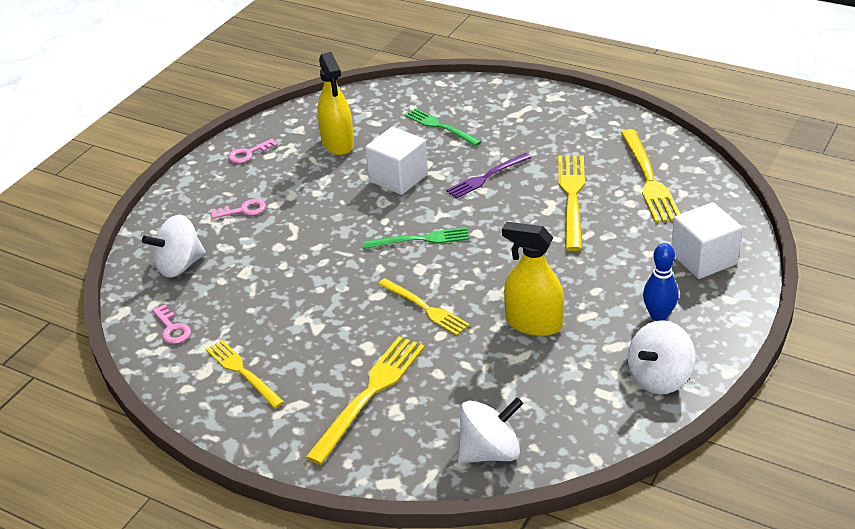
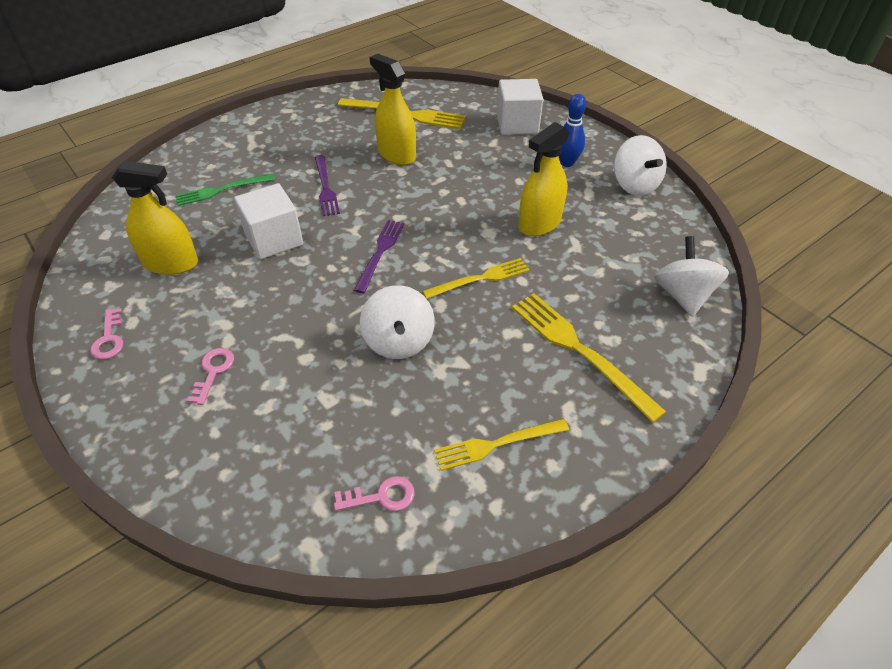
camera: 70 degrees left, 10 degrees up
(179, 266) = (266, 460): white spinning top -> white spinning top (398, 341)
(420, 239) = (380, 253): green fork -> purple fork
(572, 198) = (396, 154): yellow fork -> yellow spray bottle

